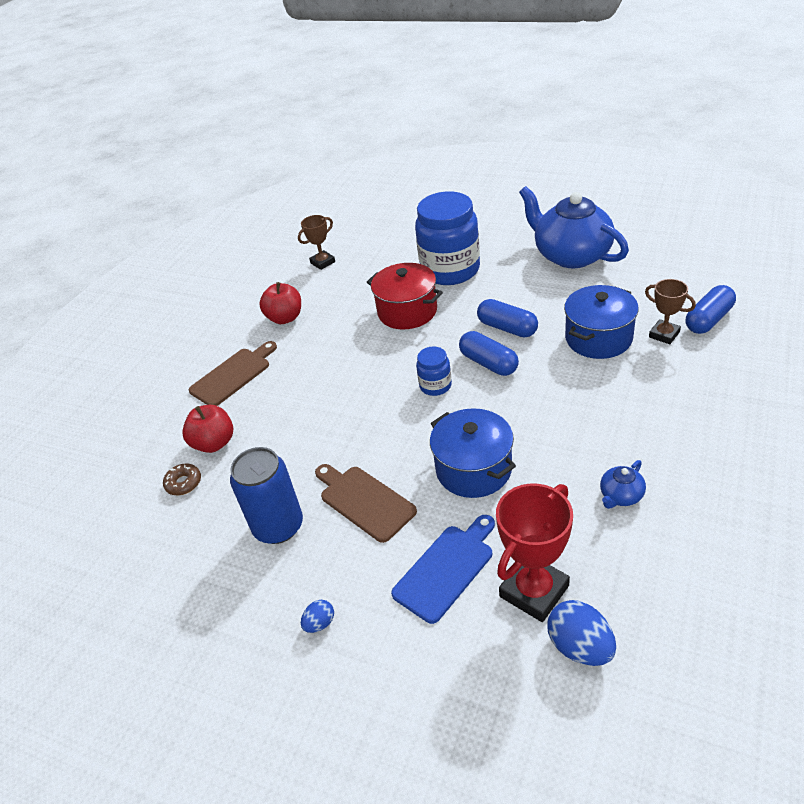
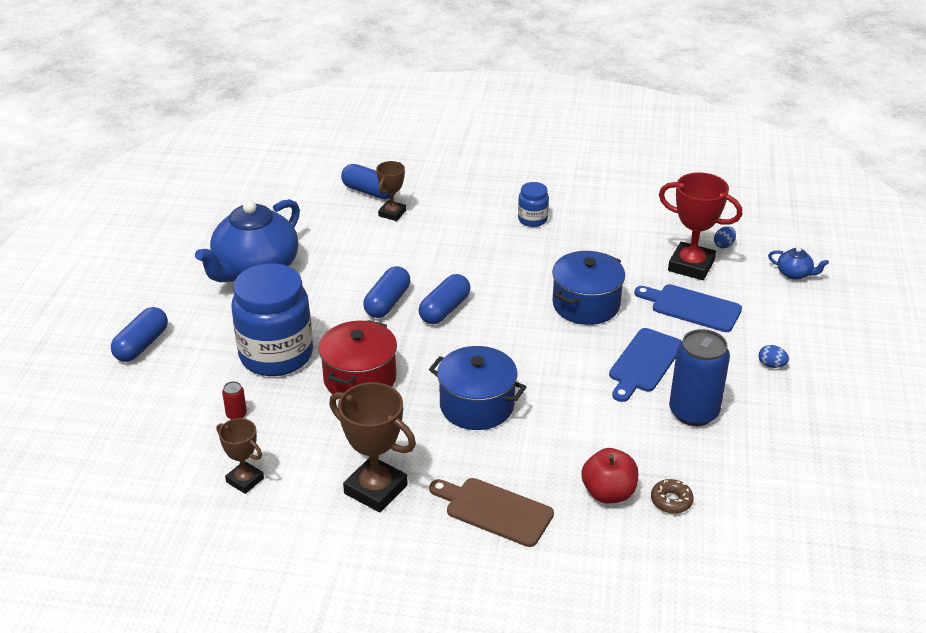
camera: 110 degrees left, 5 degrees down
(285, 318) = (376, 489): red apple -> brown trophy
(364, 501) = (644, 363): brown cutting board -> blue cutting board
(388, 255) = (236, 415): none -> red can
(435, 386) = (484, 340): blue jar -> blue jar (532, 219)
(480, 212) = (142, 345): none -> blue capsule
(580, 647) = (723, 245): blue egg -> blue egg, size x0.55
(598, 338) = (400, 247): blue pot -> blue pot (477, 405)
(621, 496) = (589, 232): blue teapot -> blue teapot (794, 274)

